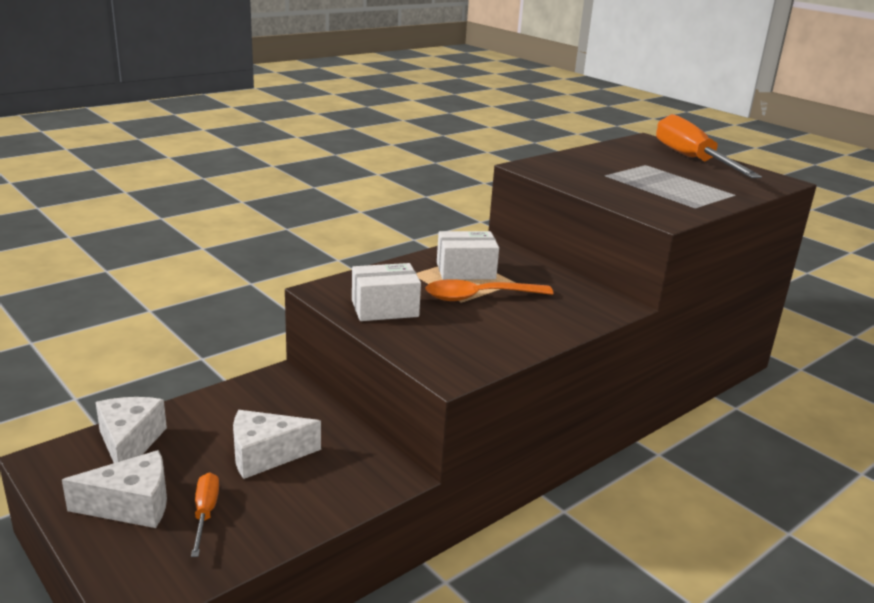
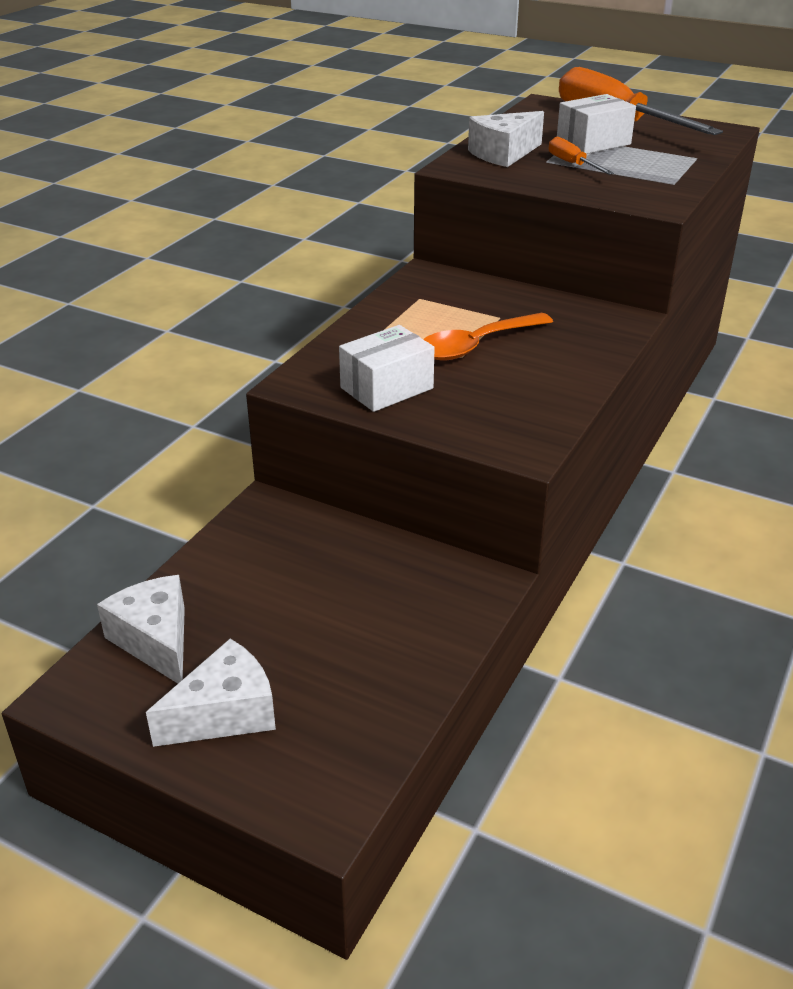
camera: 20 degrees left, 10 degrees up
(205, 513) = (317, 693): orange screwdriver -> orange screwdriver (572, 164)
(265, 455) = (328, 604): white cheese -> white cheese (503, 154)
(465, 271) = (433, 316): white box -> white box (593, 143)

